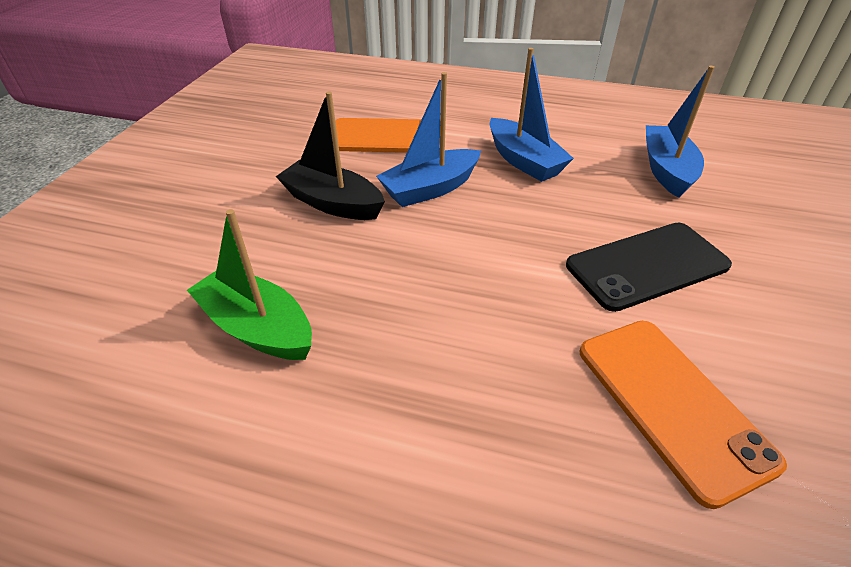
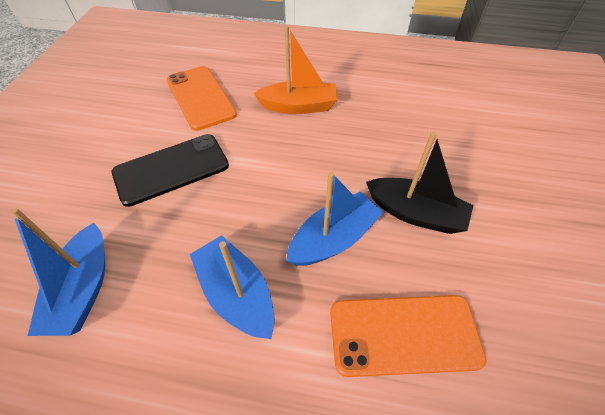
camera: 175 degrees right, 10 degrees up
(258, 327) = (410, 116): green boat -> none
(459, 364) = (299, 106): none -> orange boat

